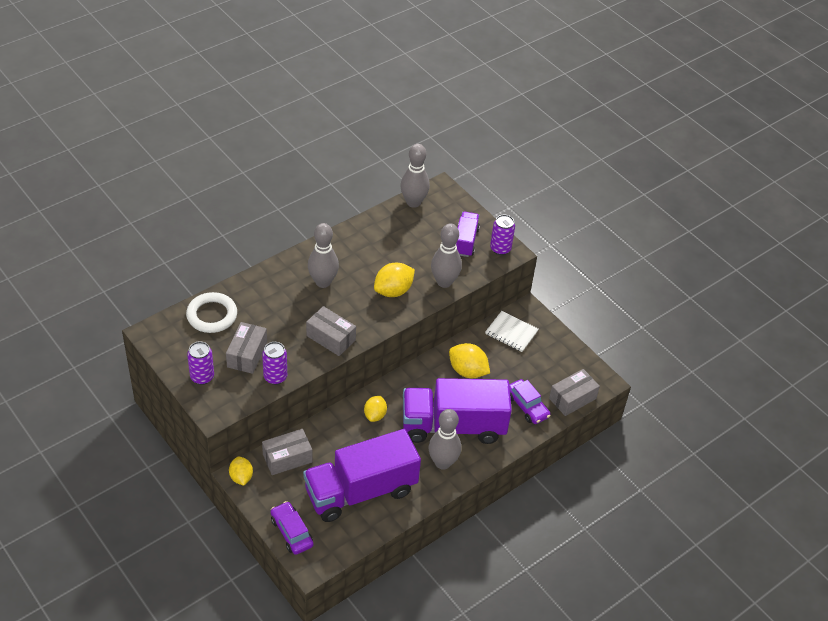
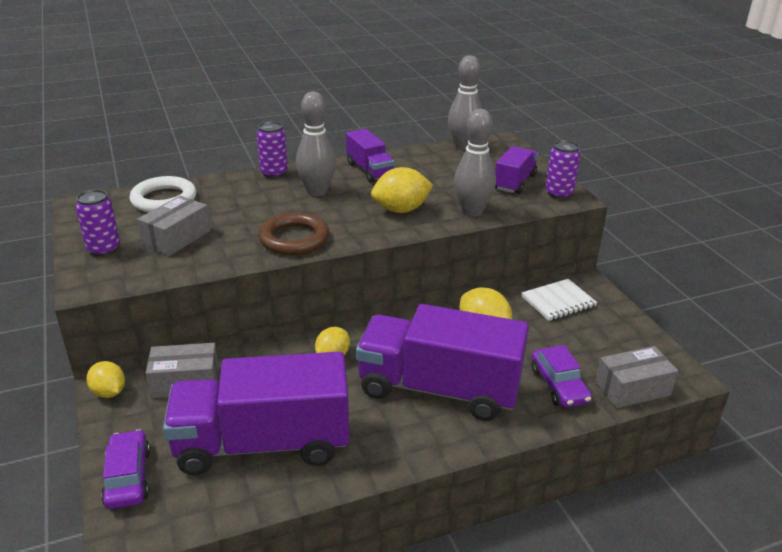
camera: 20 degrees right, 15 degrees down
(241, 477) = (109, 392): yellow lemon -> yellow lemon turned 45 degrees counterclockwise
(275, 377) = (195, 264): purple can -> purple can (274, 173)
(331, 338) = (294, 239): grey box -> brown ring
(352, 248) = (369, 170): none -> purple truck
(442, 462) = (404, 432): grey bowling pin -> none
(511, 332) = (558, 301): white notebook -> white notebook turned 75 degrees counterclockwise

